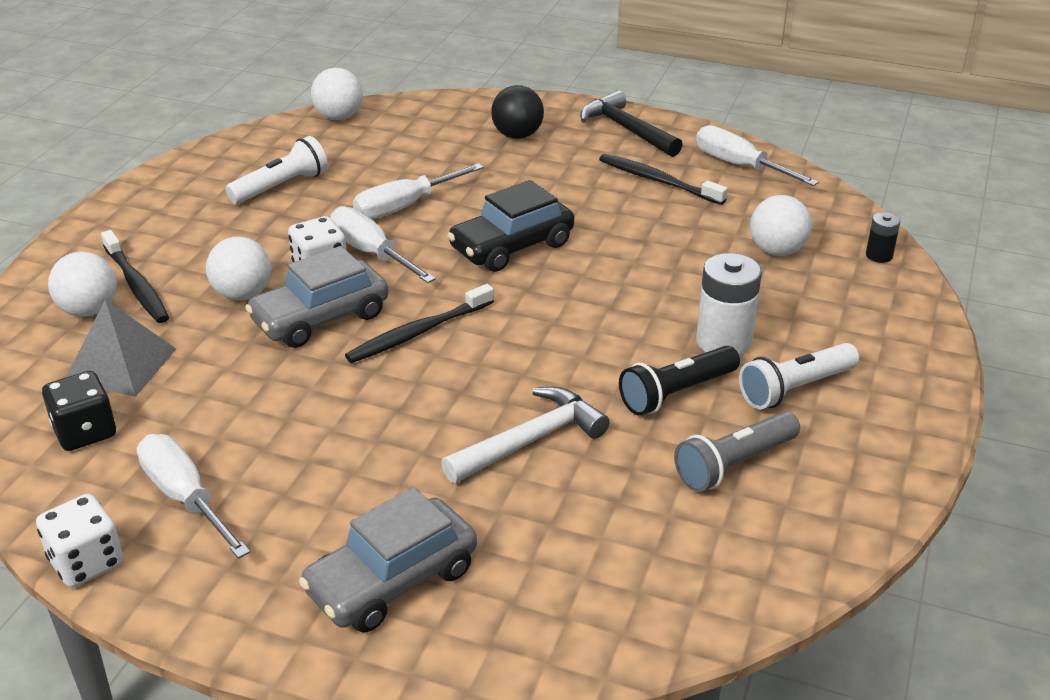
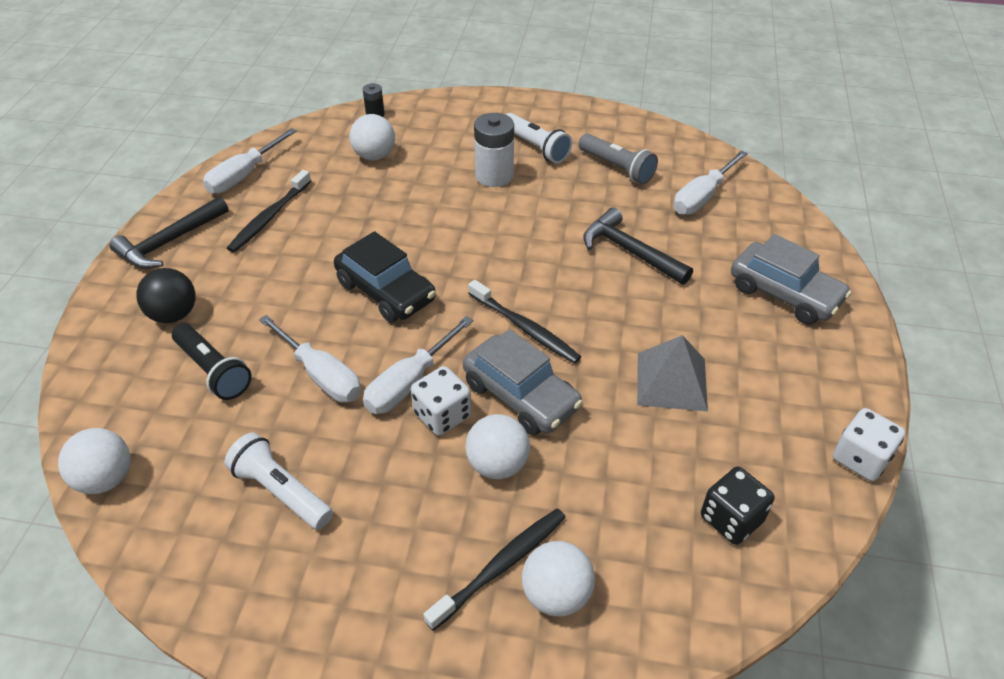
camera: 100 degrees left, 10 degrees up
(121, 365) = (633, 527): grey pyramid -> grey pyramid (671, 381)
(186, 498) = (770, 420): white screwdriver -> white screwdriver (702, 197)
(530, 440) = (629, 251): white hammer -> black hammer
(676, 393) = (557, 193): black flashlight -> black flashlight (213, 371)

